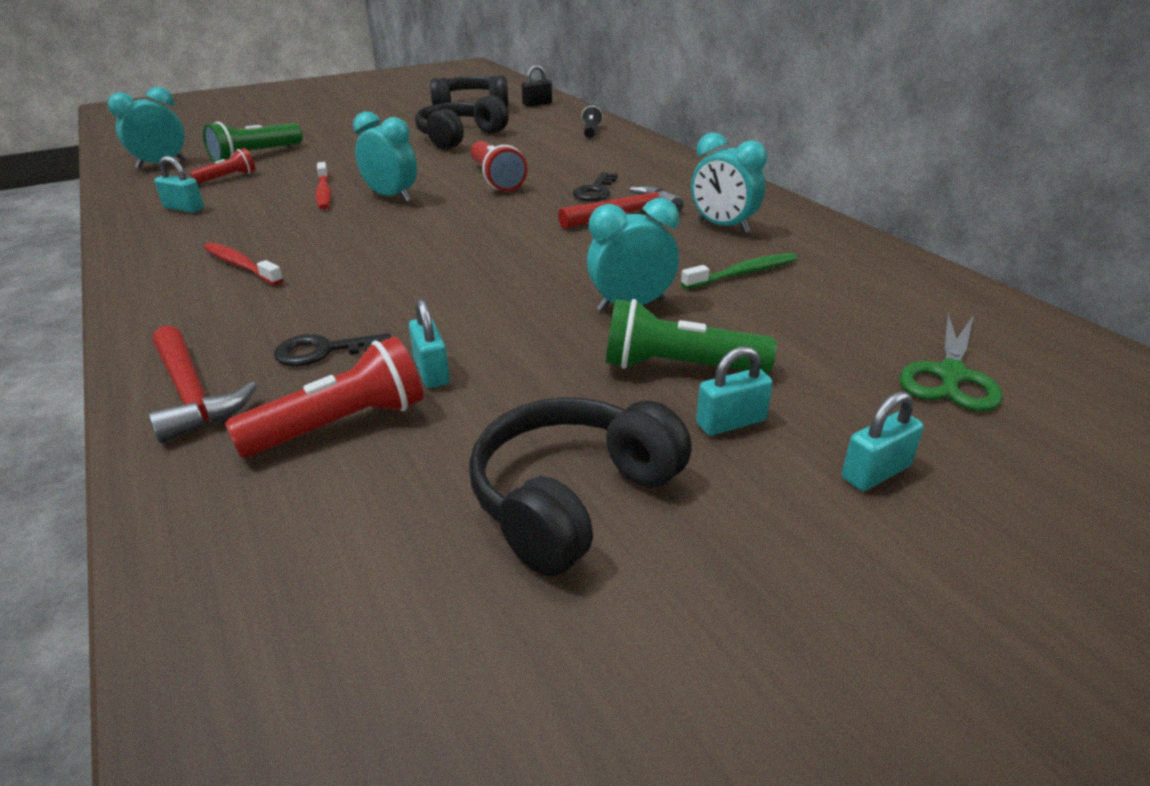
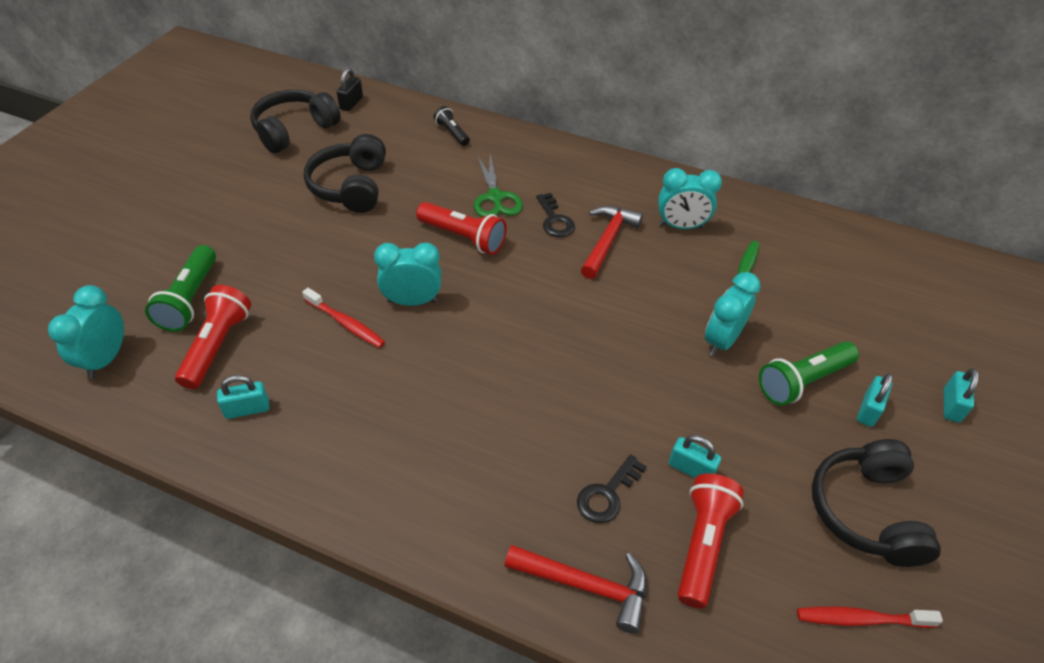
camera: 40 degrees left, 15 degrees up
(228, 177) = (217, 345): red flashlight -> red flashlight, size x1.67
(241, 265) = (418, 449): red toothbrush -> red toothbrush (860, 619)
(950, 375) = (914, 312): green scissors -> green scissors (495, 197)

